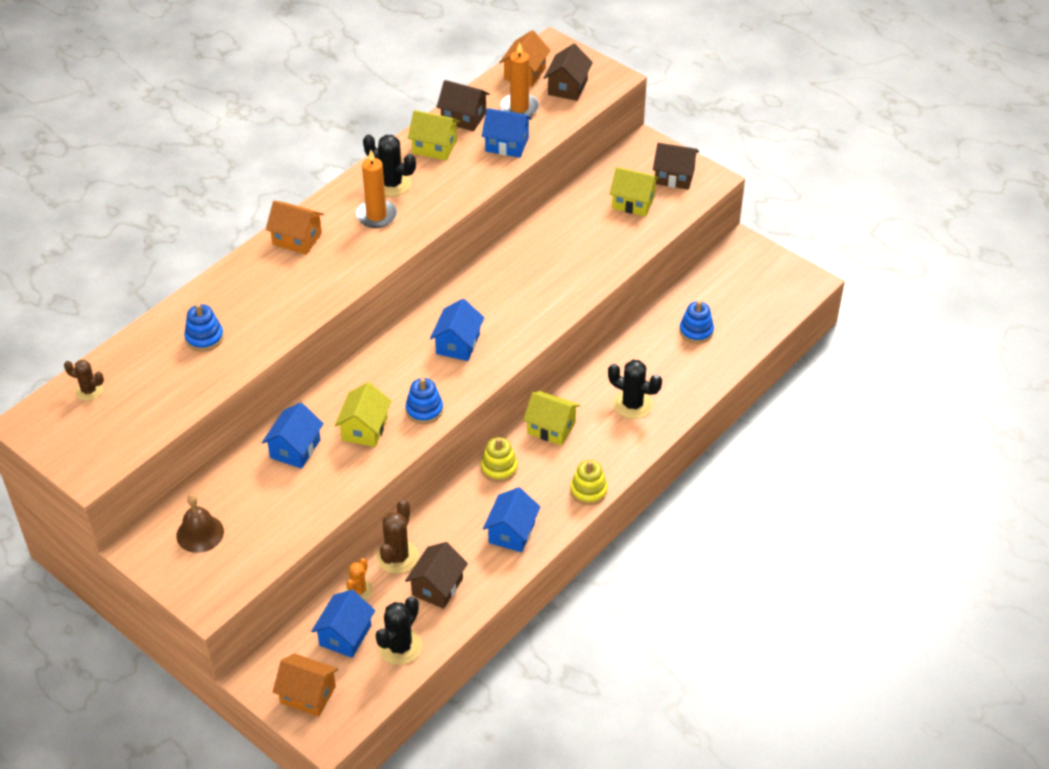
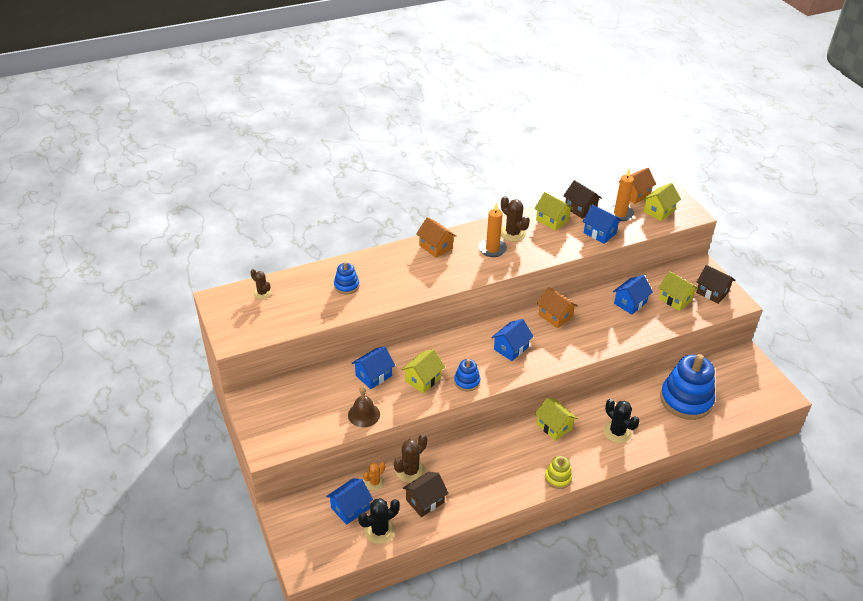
camera: 25 degrees right, 5 degrees down
(200, 533) = (287, 405): brown bell -> brown bell (364, 414)
(308, 694) = (306, 537): orange house -> orange house (555, 316)
(391, 184) = (512, 233): black cactus -> brown cactus
(499, 468) = (506, 439): yellow stacking toy -> none
(512, 532) = (492, 485): blue house -> blue house (630, 303)
(567, 87) = (659, 211): brown house -> yellow house
(696, 331) = (686, 400): blue stacking toy -> blue stacking toy, size x2.10

